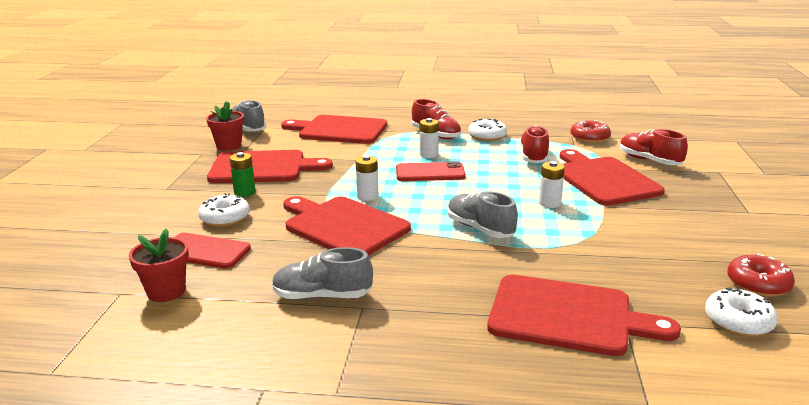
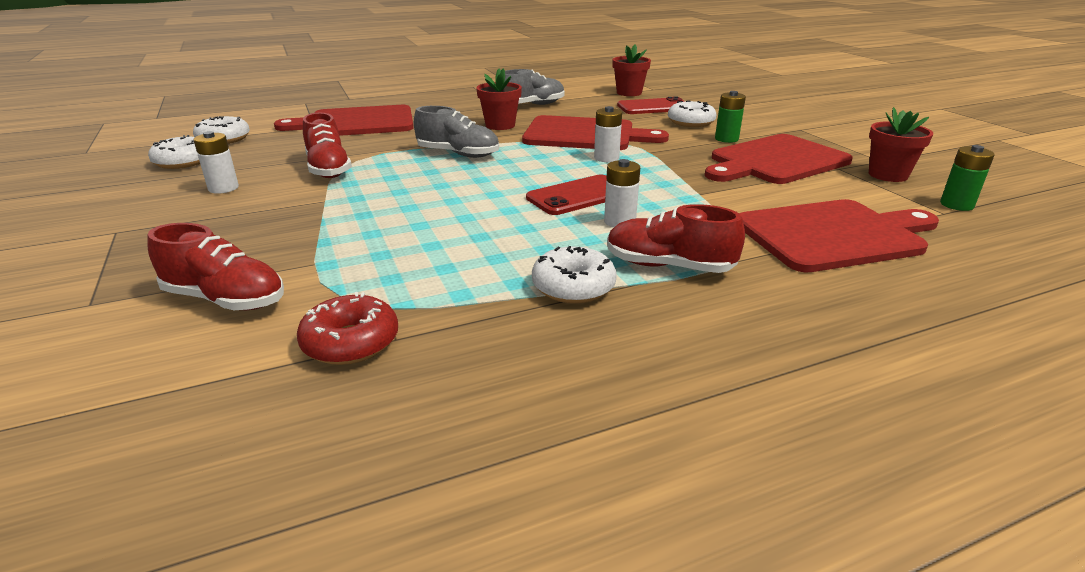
camera: 150 degrees right, 5 degrees up
(248, 128) = (956, 205): grey shoe -> green battery
(404, 262) = (500, 125): none -> red flower pot
(533, 157) = (452, 257): red shoe -> red shoe (328, 169)
(549, 203) = (396, 190): white battery -> white battery (223, 188)
(603, 179) = (323, 238): red cutting board -> none
(758, 284) = (183, 162): red donut -> white donut

